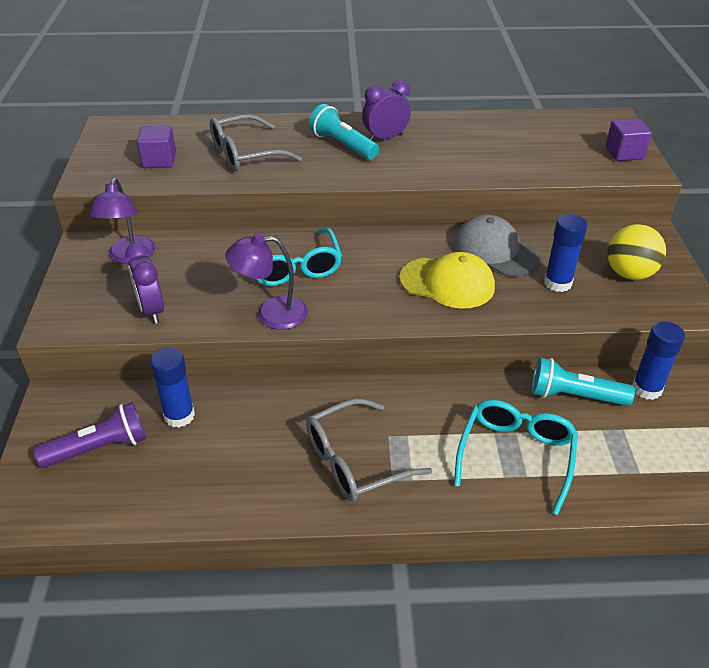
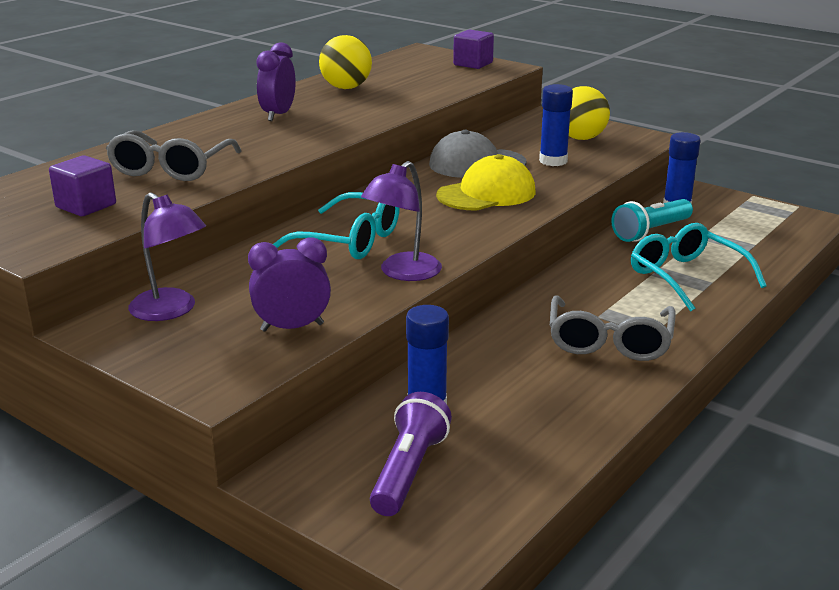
camera: 50 degrees left, 15 degrees down
(151, 311) = (292, 327): purple clock -> purple clock turned 150 degrees clockwise
(343, 145) = (251, 131): turquoise flashlight -> none
(478, 133) = (346, 88): none -> yellow ball

